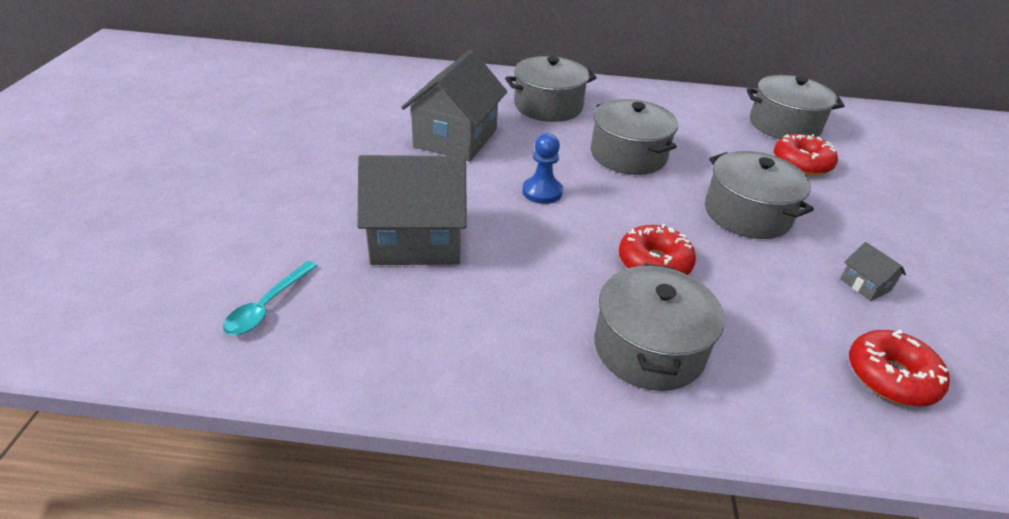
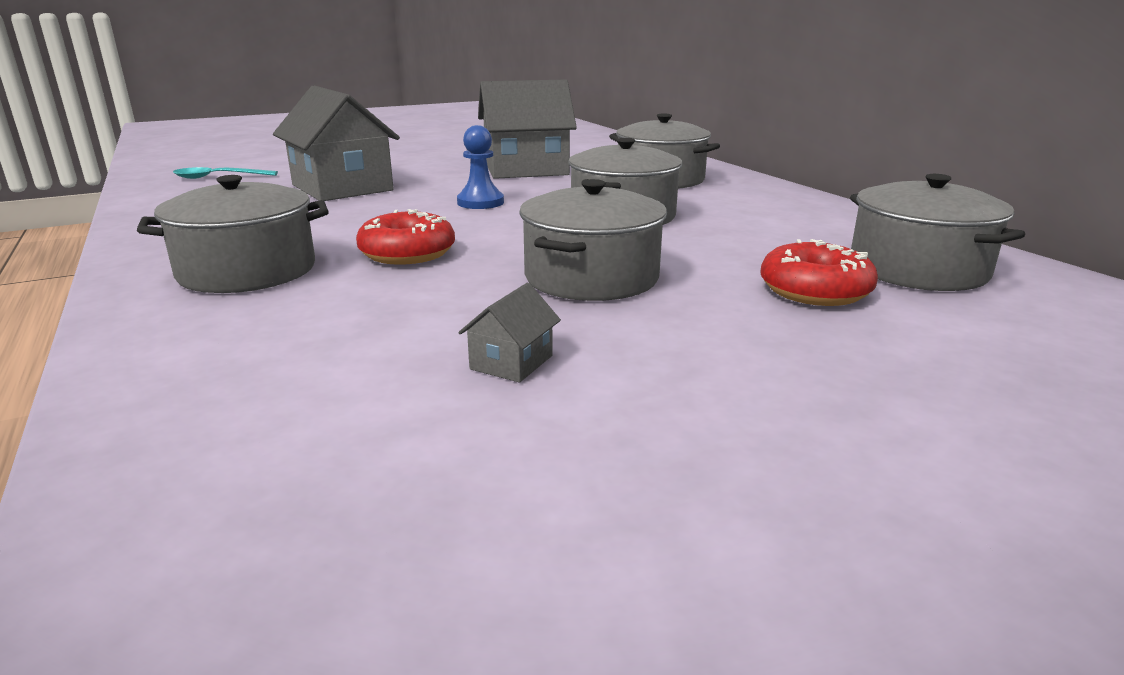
camera: 60 degrees right, 15 degrees down
(891, 377) = (281, 397): red donut -> none

